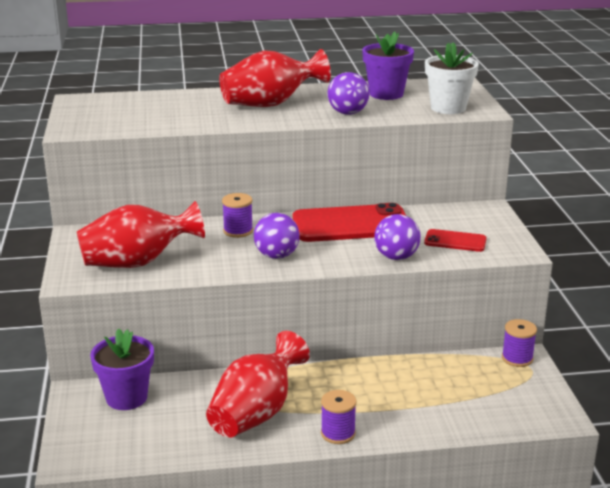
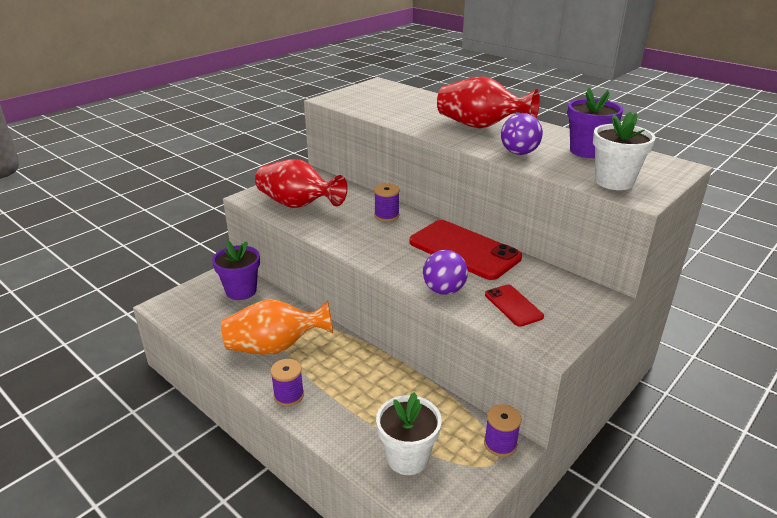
camera: 50 degrees right, 5 degrees up
(256, 413) = (275, 347): red vase -> orange vase
(276, 255) = (373, 243): purple ball -> none
(486, 406) = (407, 458): none -> white flower pot

